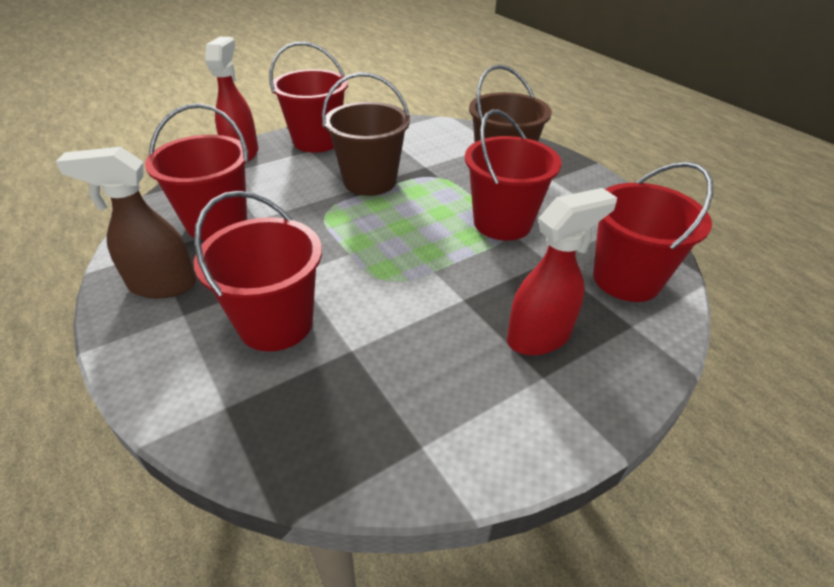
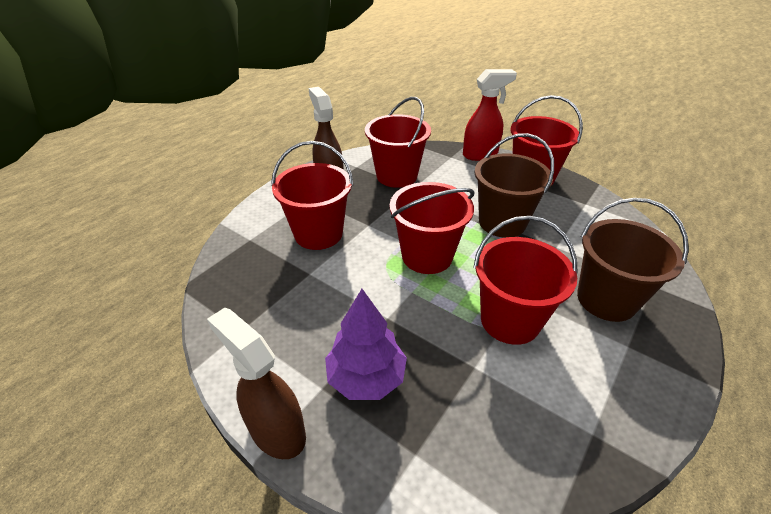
camera: 70 degrees right, 0 degrees up
(539, 337) = (366, 377): red spray bottle -> purple tree
(591, 429) = (276, 430): none -> brown spray bottle
(626, 279) = (487, 442): red bucket -> red bucket (427, 256)

